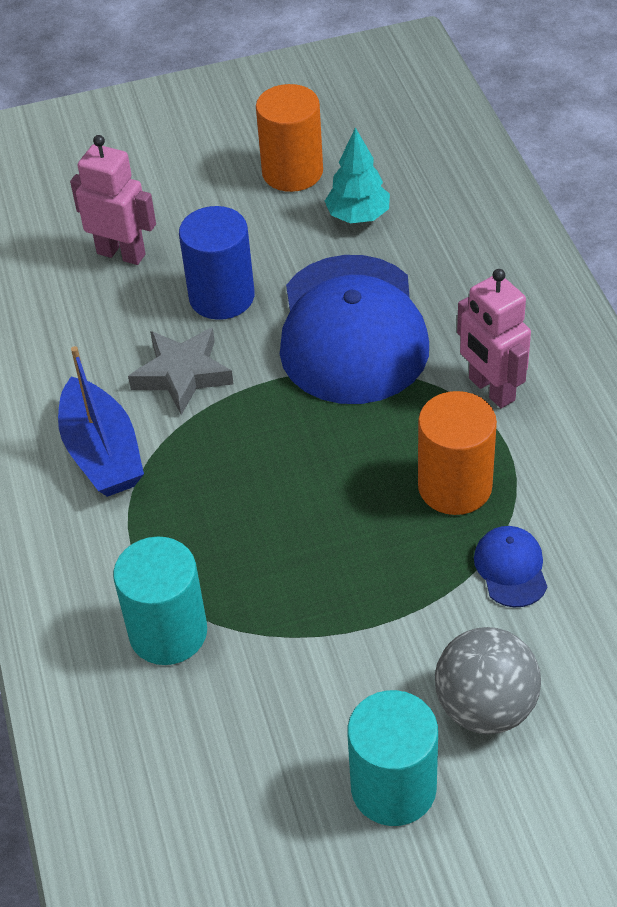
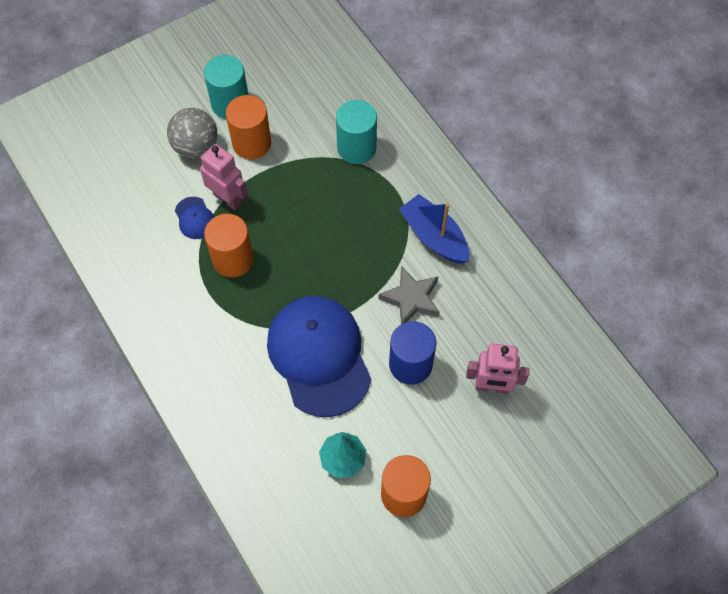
camera: 160 degrees right, 15 degrees up
(369, 688) = (251, 143): none -> orange cylinder
(491, 390) = (224, 329): pink robot -> pink robot (227, 198)

